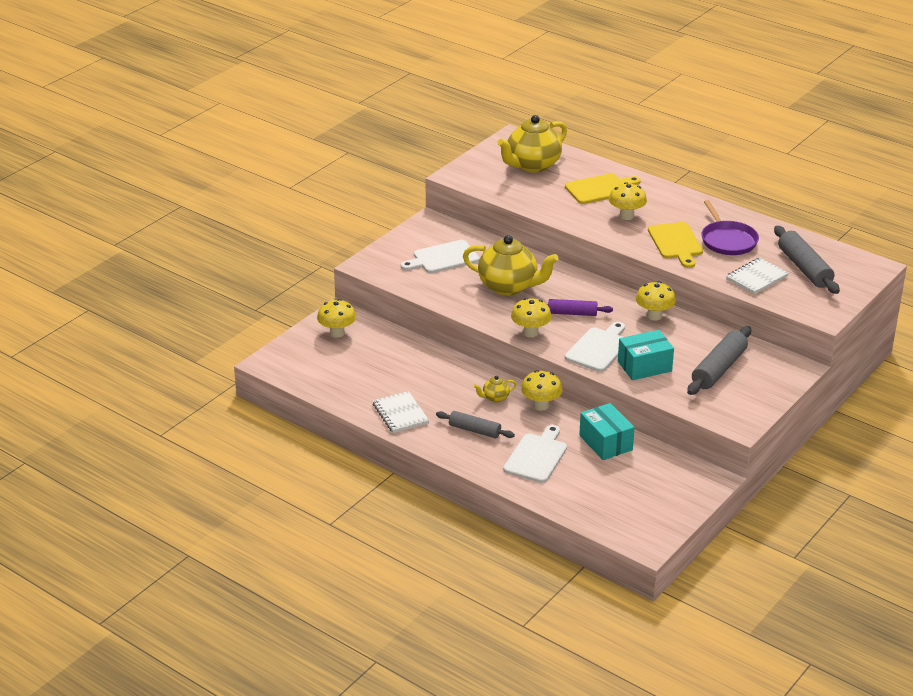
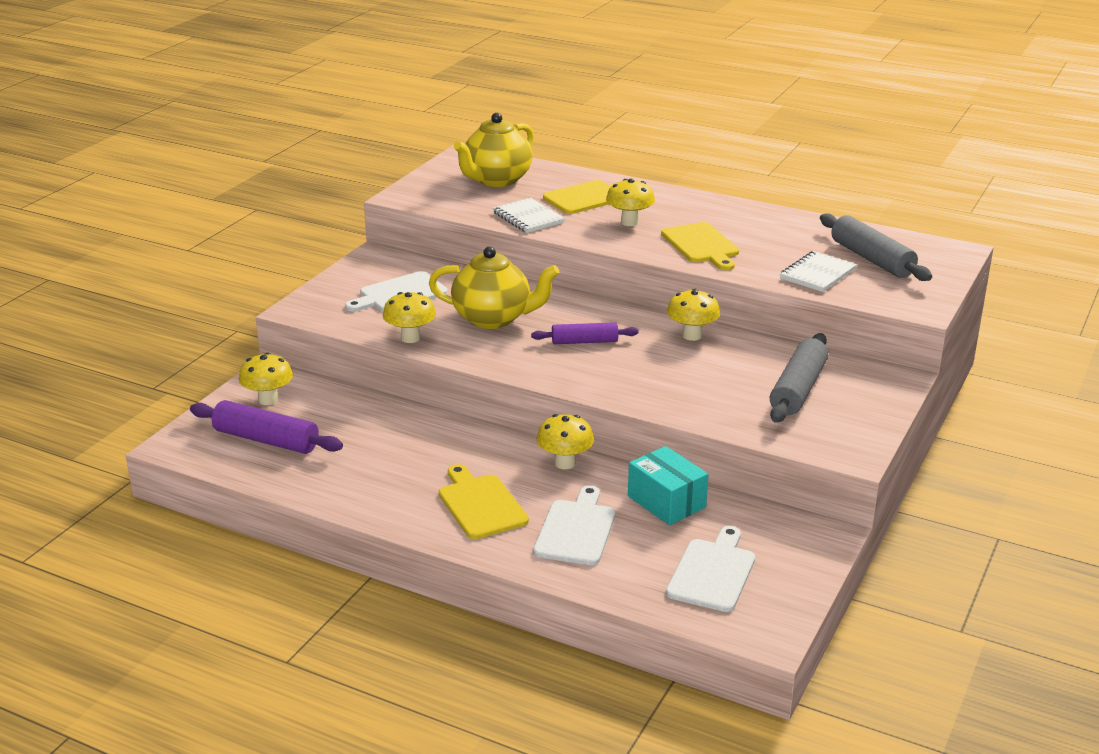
camera: 10 degrees left, 5 degrees down
(332, 365) = (266, 440): none -> purple rolling pin
(400, 414) = (372, 493): white notebook -> white notebook (528, 218)
(474, 430) = (481, 504): grey rolling pin -> yellow cutting board
(495, 398) = (500, 459): yellow teapot -> none
(530, 333) = (536, 369): yellow mushroom -> yellow mushroom (410, 338)
(599, 348) = (632, 379): white cutting board -> white cutting board (713, 572)
(644, 366) = (699, 395): turquoise box -> none
(727, 240) = (764, 238): purple pan -> none

